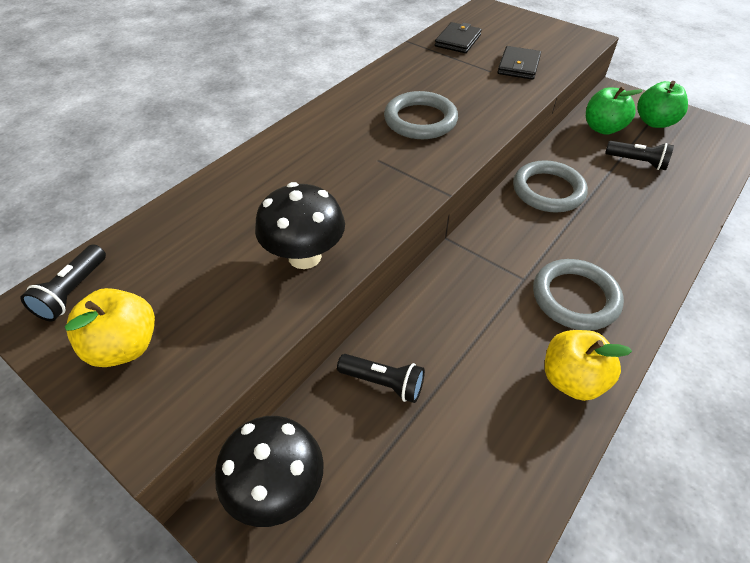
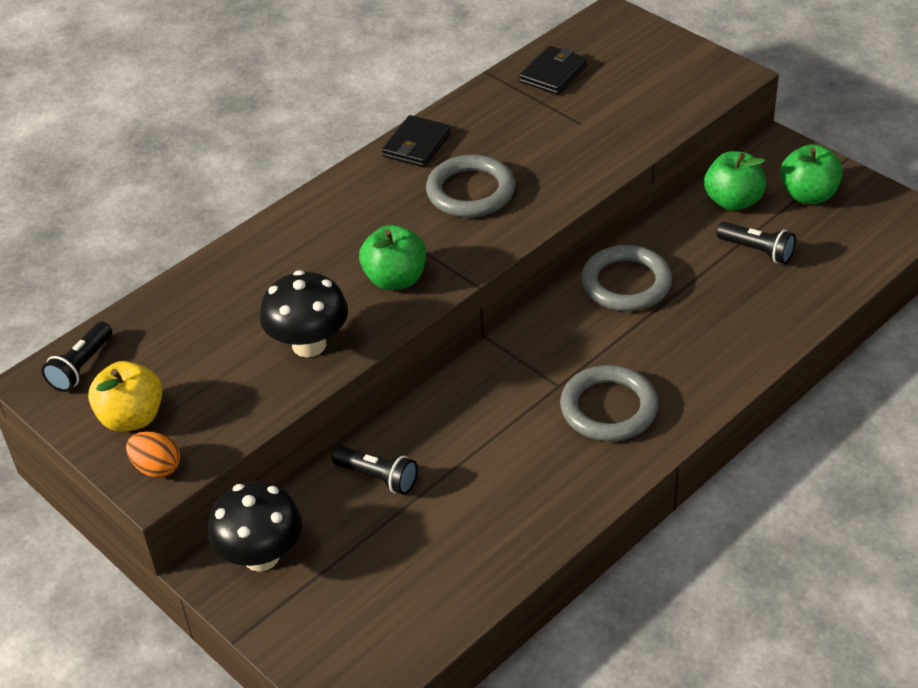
camera: 10 degrees right, 5 degrees down
(152, 408) = (157, 468): none -> orange egg
(374, 192) = (395, 279): none -> green apple
(518, 66) = (620, 117): black wallet -> black wallet (417, 145)
(571, 379) = (572, 486): yellow apple -> none

